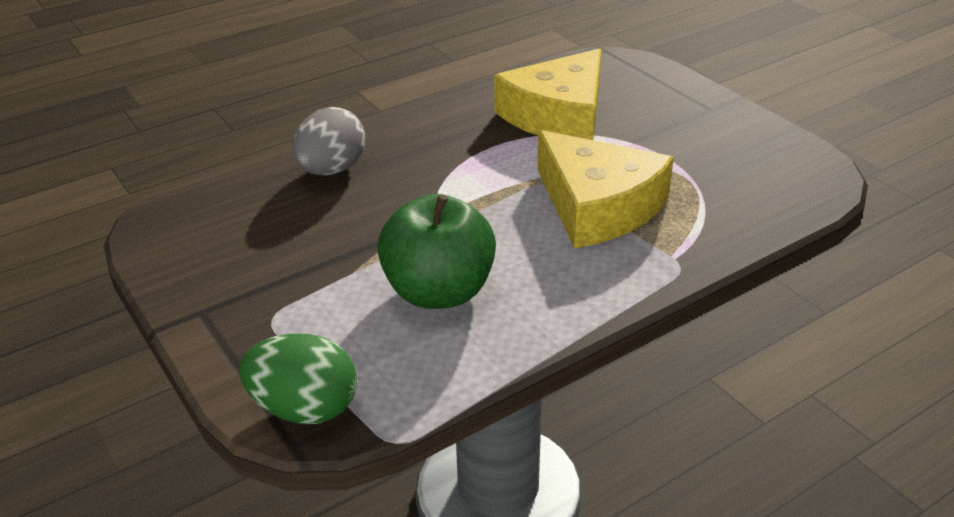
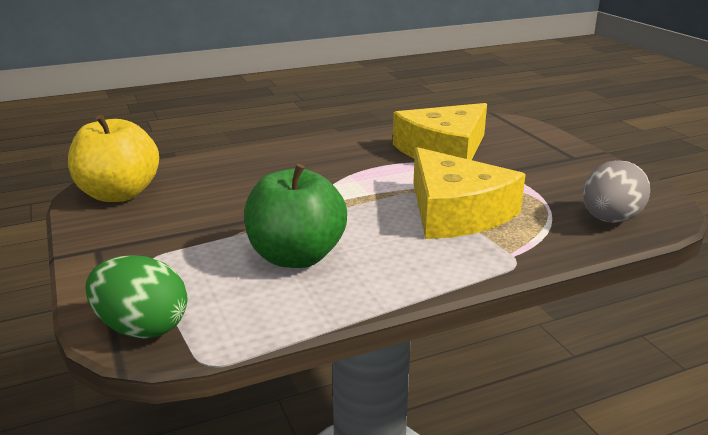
camera: 10 degrees right, 10 degrees down
(189, 228) = (119, 194): none -> yellow apple
(332, 170) = (248, 168): grey egg -> grey egg (609, 219)

